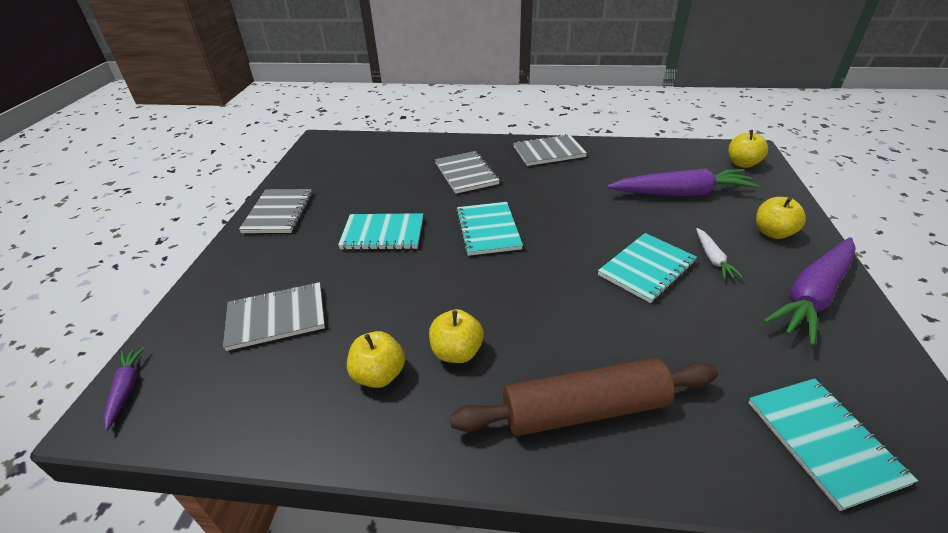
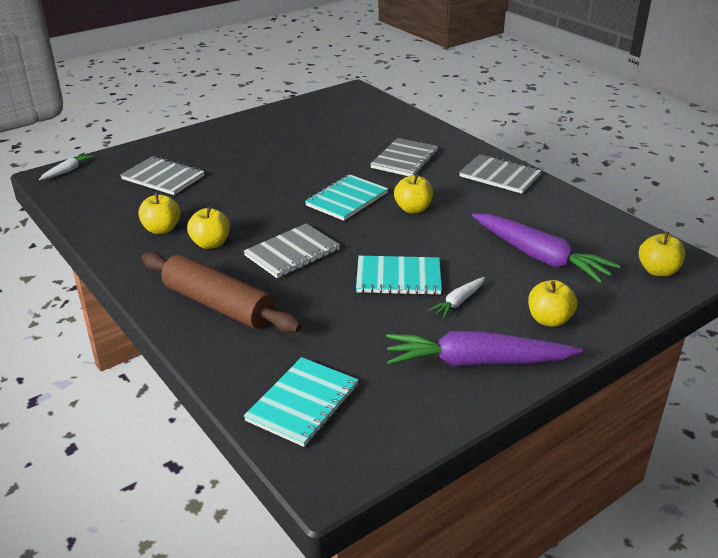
camera: 45 degrees right, 5 degrees down
(126, 389) = (67, 171): purple carrot -> white carrot
(278, 213) = (251, 125): grey notebook -> grey notebook (292, 253)
(383, 233) = (283, 167): turquoise notebook -> none
(547, 208) = (413, 209): none -> yellow apple

